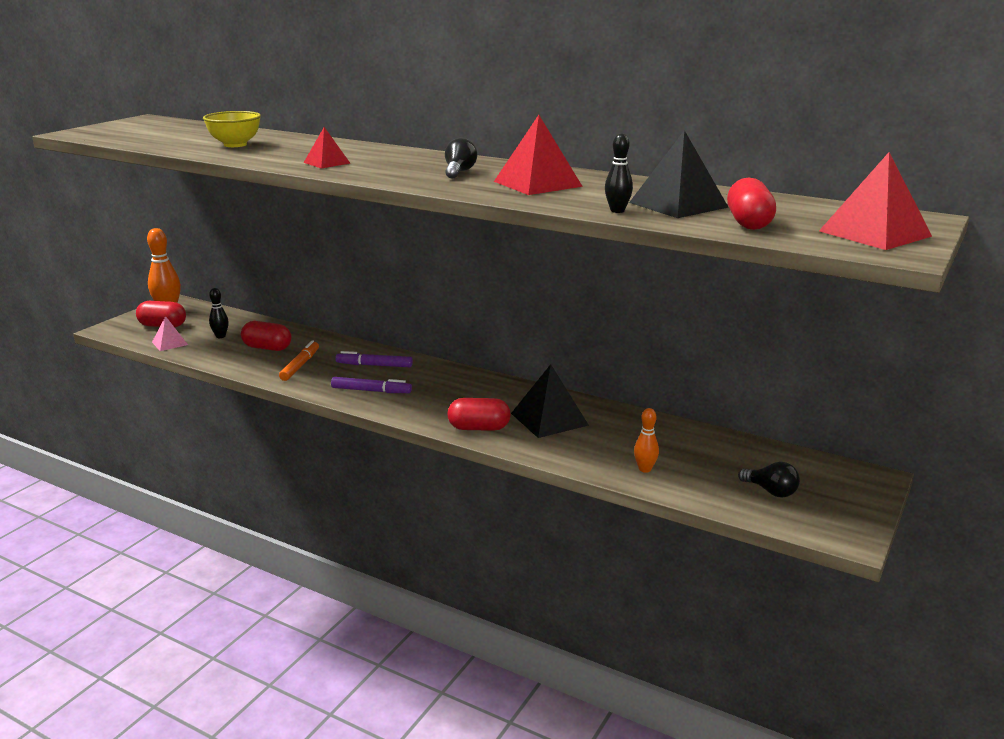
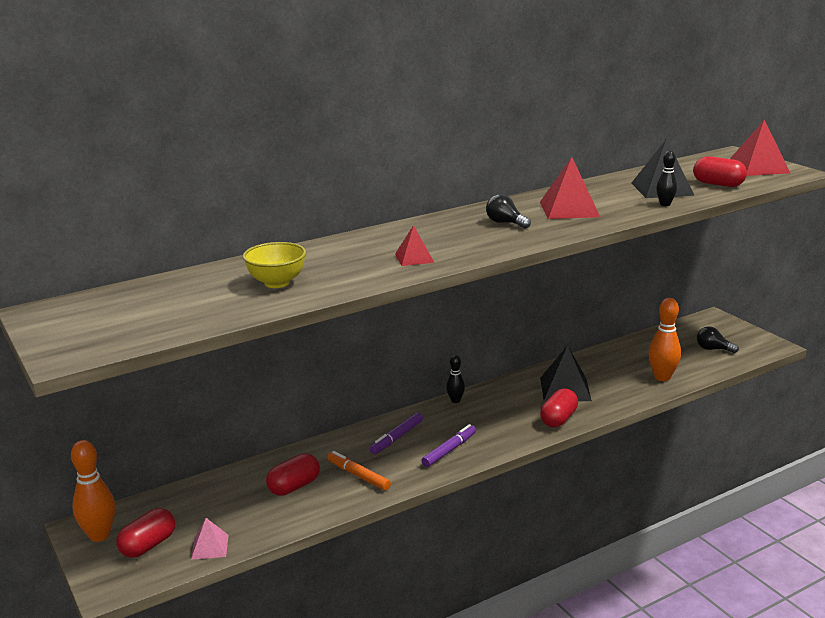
camera: 60 degrees left, 0 degrees up
(220, 336) = (229, 510): black bowling pin -> black bowling pin (455, 400)
(645, 469) = (662, 377): orange bowling pin -> orange bowling pin, size x1.76
(771, 491) = (713, 349): black light bulb -> black light bulb turned 135 degrees counterclockwise

